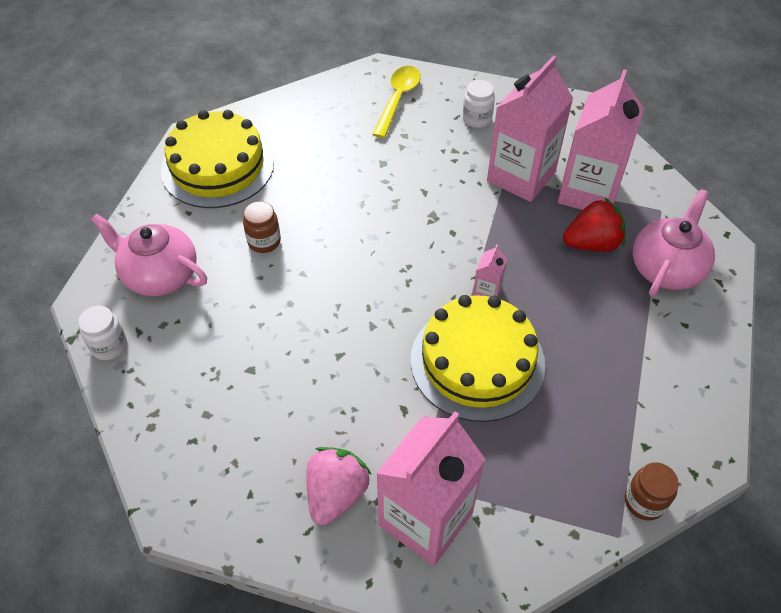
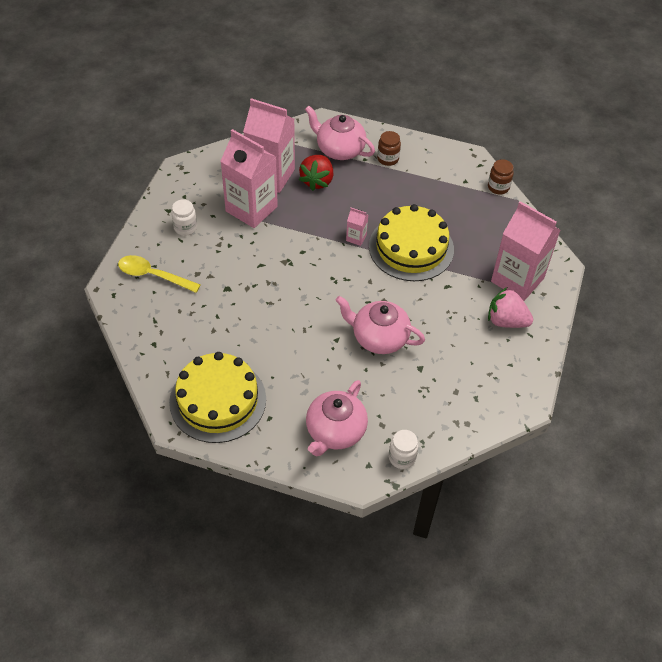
camera: 90 degrees left, 0 degrees up
(264, 241) = (304, 364): brown jar -> brown jar (388, 159)
(304, 320) = (379, 338): none -> pink teapot
(591, 243) = (317, 181): red strawberry -> red strawberry turned 150 degrees counterclockwise

